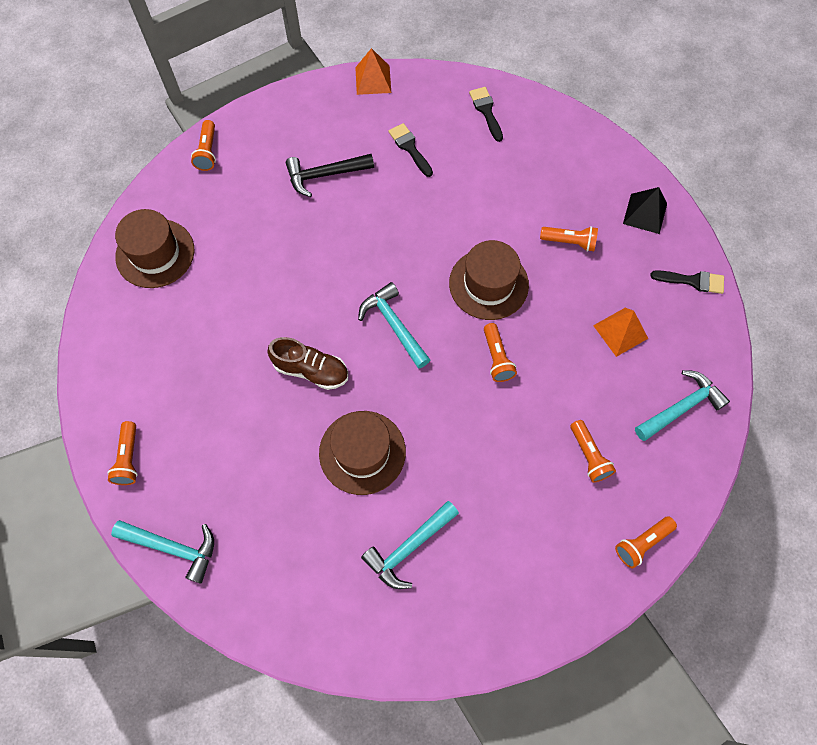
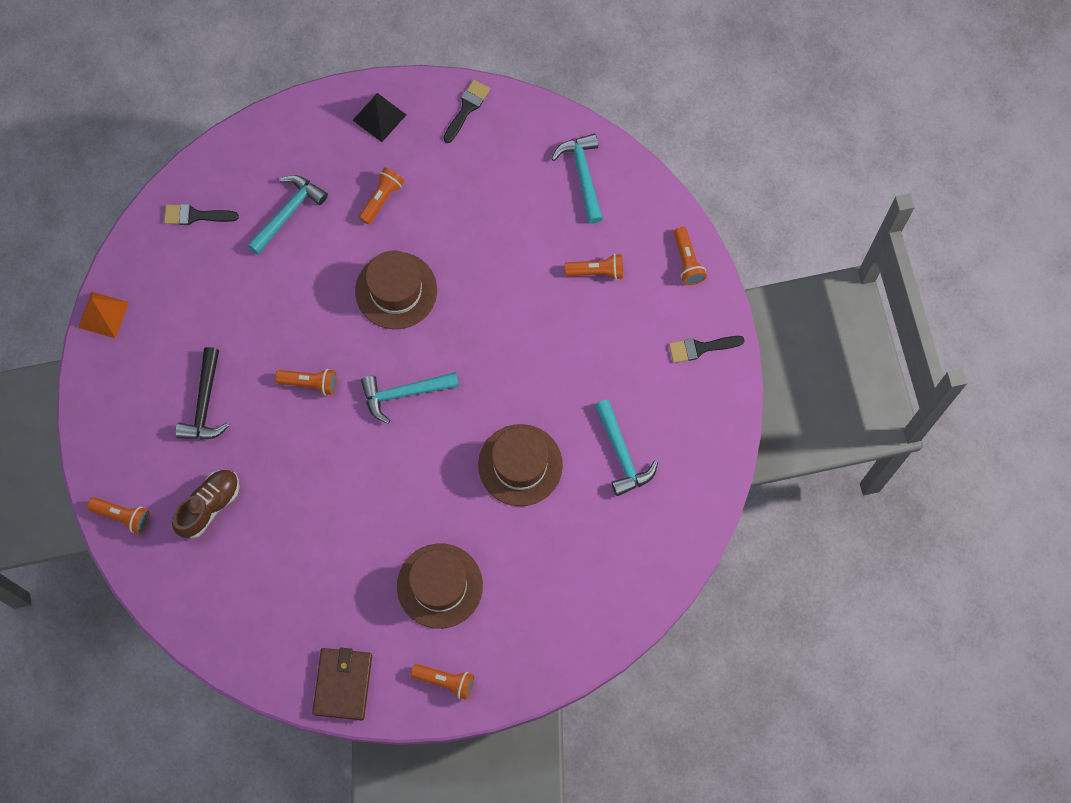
camera: 70 degrees left, 5 degrees up
(104, 370) = (343, 684): none -> brown wallet
(155, 253) = (228, 602): brown hat -> brown hat (439, 586)
(173, 548) = (547, 660): turquoise hammer -> turquoise hammer (288, 212)
(311, 370) = (421, 485): brown shoe -> brown shoe (209, 506)
(410, 148) = (208, 307): black brush -> black brush (701, 348)
(497, 358) = (474, 312): orange flashlight -> orange flashlight (309, 383)
(620, 332) = (492, 194): orange pyramid -> none

